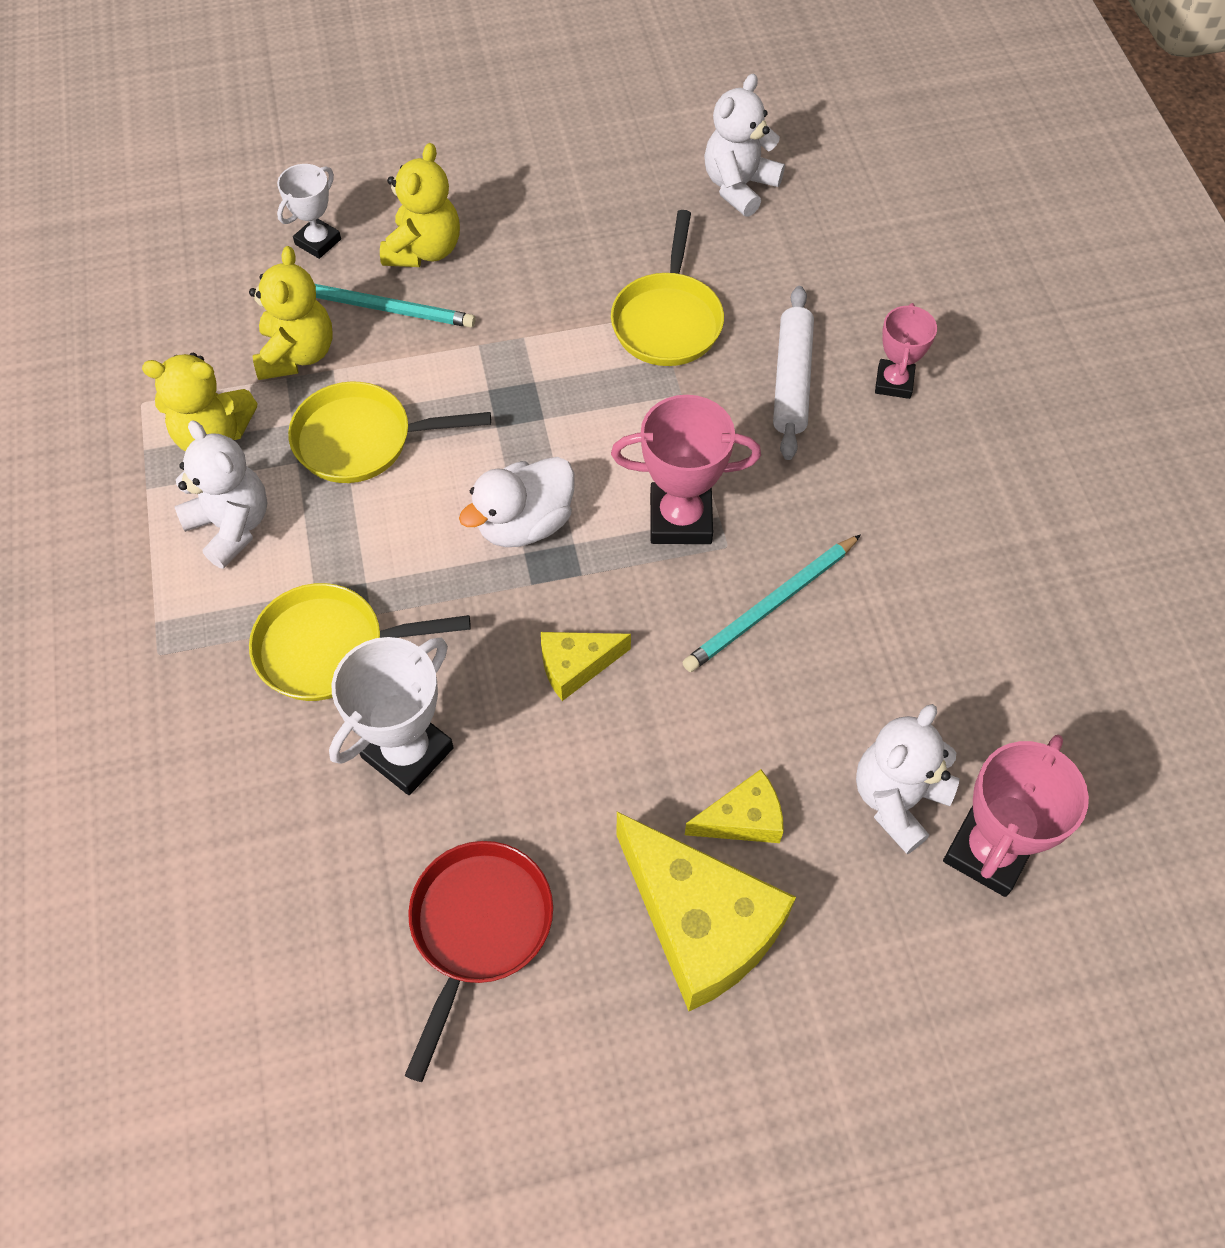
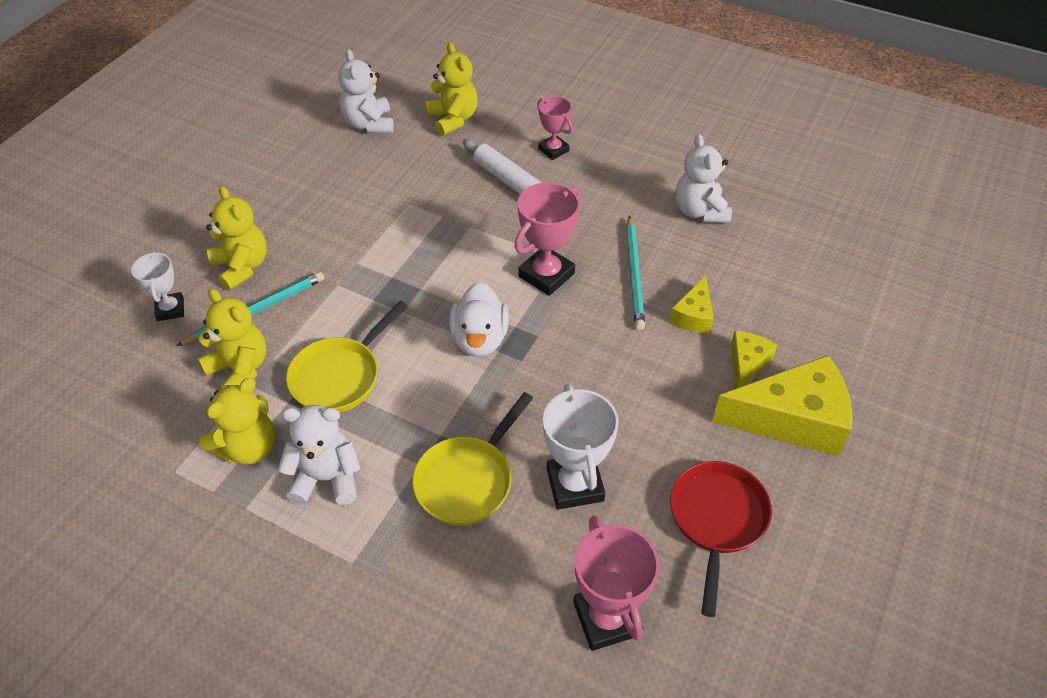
camera: 50 degrees left, 10 degrees down
(478, 929) = (717, 520): red pan -> red pan turned 45 degrees clockwise
(576, 666) = (592, 374): yellow cheese -> yellow cheese (693, 315)
(668, 320) = (418, 201): yellow pan -> none
(835, 252) = (453, 119): none -> yellow teddy bear
(897, 799) = (786, 299): white teddy bear -> white teddy bear (699, 211)
(988, 851) = (841, 286): pink trophy -> pink trophy (606, 618)

